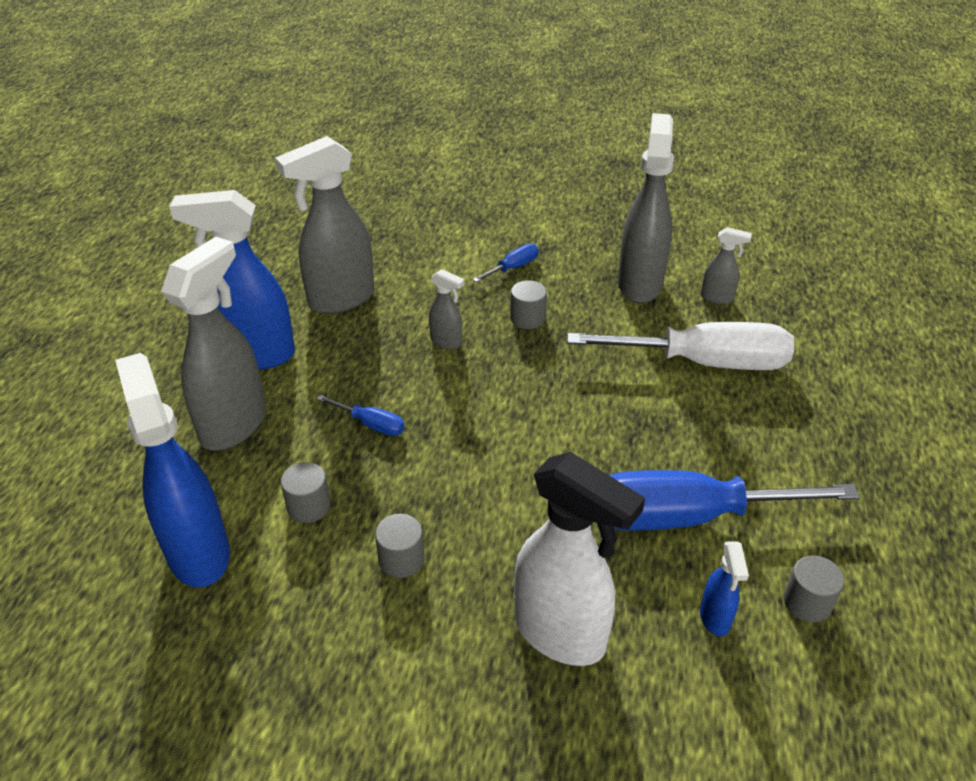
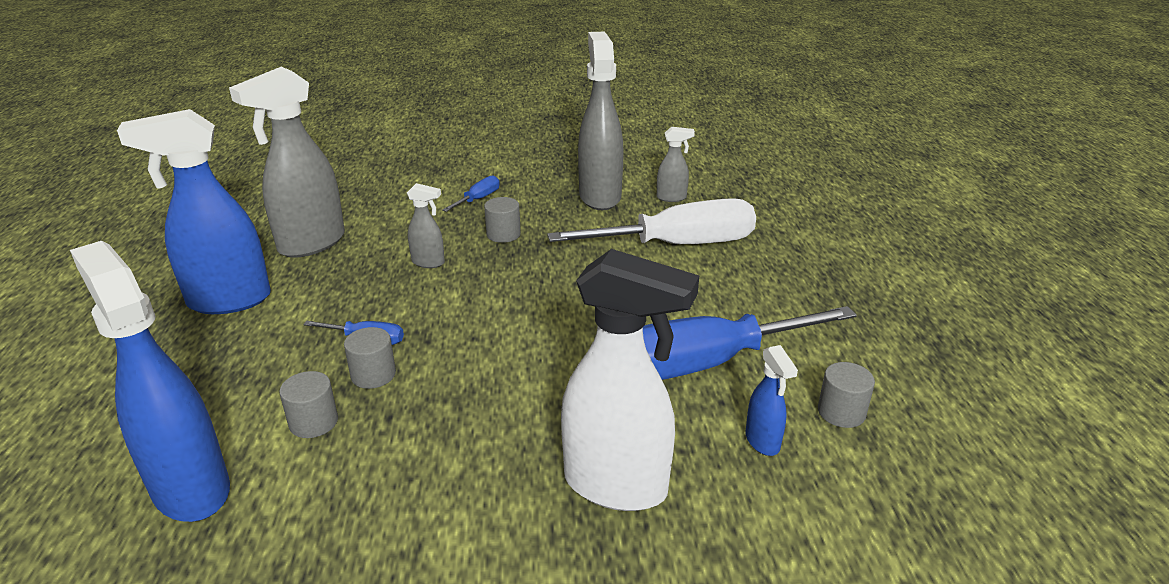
camera: 15 degrees left, 10 degrees down
(234, 425) = (214, 364): grey spray bottle -> none
(401, 559) = (428, 451): grey cylinder -> grey cylinder (373, 375)

